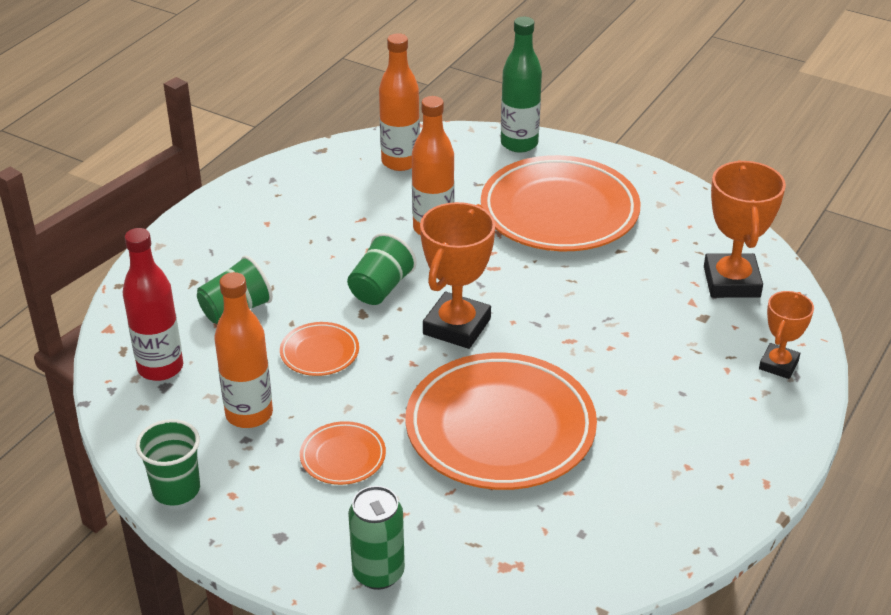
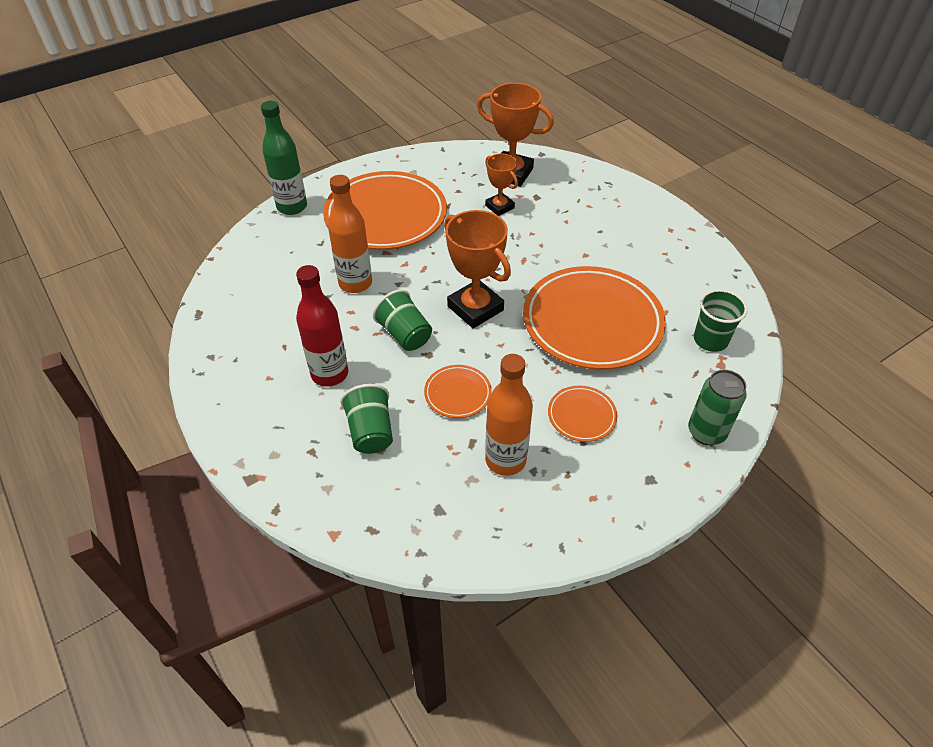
camera: 65 degrees left, 10 degrees up
(160, 368) = (413, 507): red bottle -> red bottle (330, 374)
(176, 489) = (571, 535): green cup -> green cup (710, 340)
(400, 162) = (257, 273): orange bottle -> none
(778, 365) = (596, 185): orange trophy -> orange trophy (499, 207)

